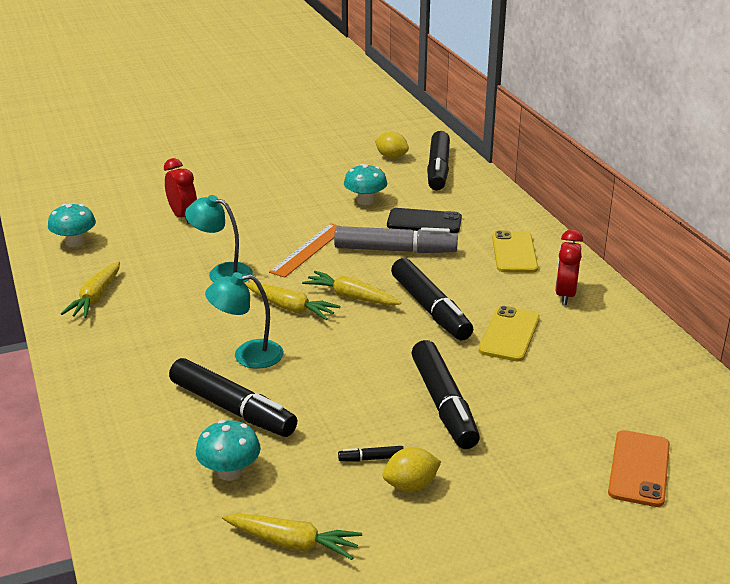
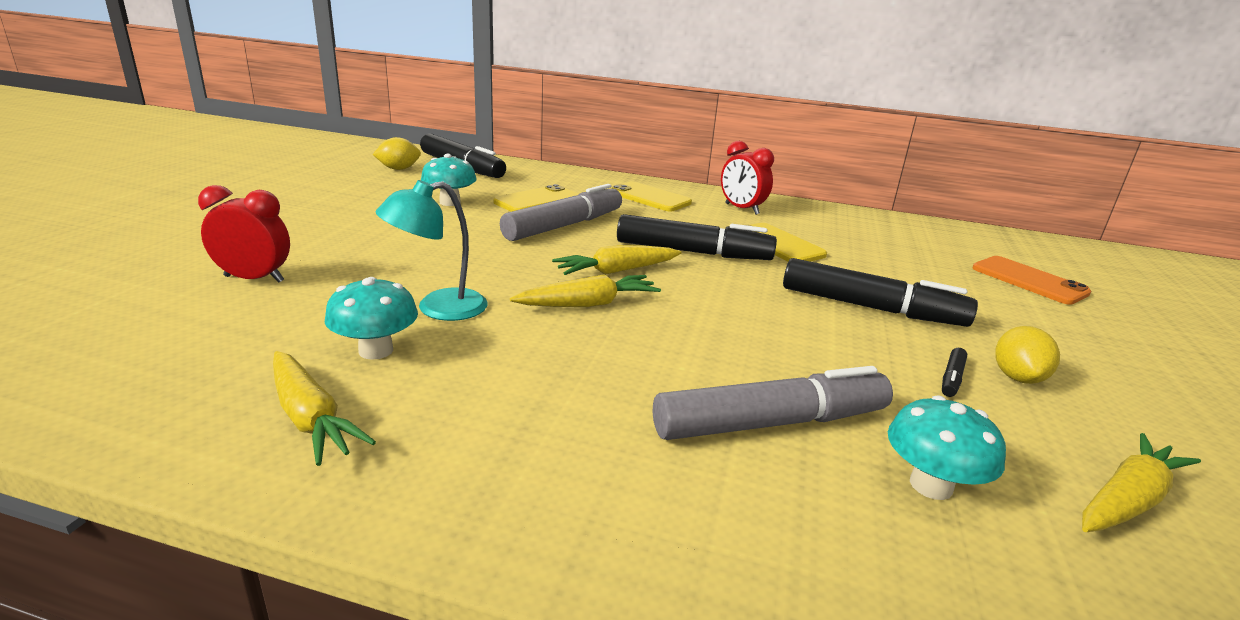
camera: 55 degrees left, 5 degrees down
(74, 242) = (110, 373): turquoise mushroom -> turquoise mushroom (376, 350)
(232, 409) = (771, 423): black marker -> grey marker
(247, 355) = (654, 365): turquoise lamp -> none
(308, 249) = (485, 253): orange ruler -> none
(424, 222) = (537, 200): black phone -> yellow phone

